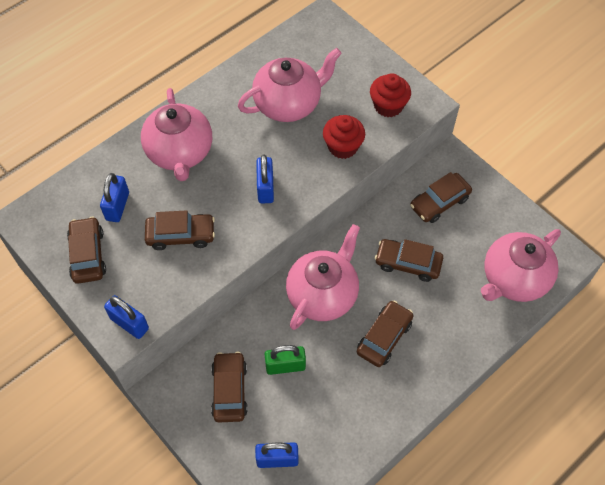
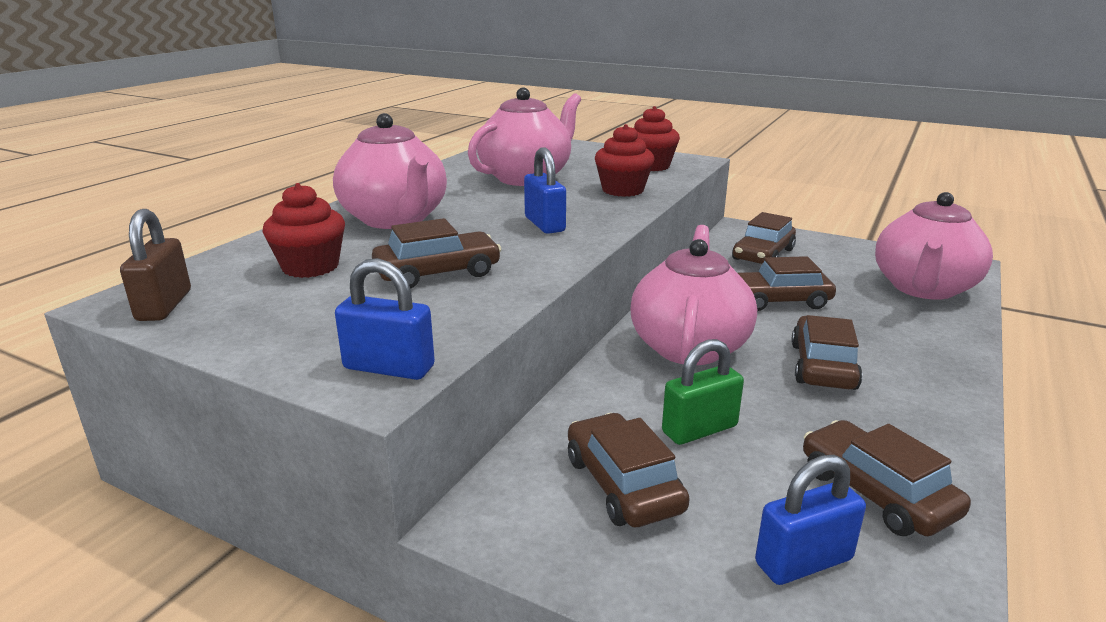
camera: 20 degrees left, 35 degrees down
(41, 230) = (164, 305): none -> brown padlock
(88, 255) = (269, 314): brown car -> brown car (876, 492)
(117, 206) = (310, 267): blue padlock -> red cupcake

